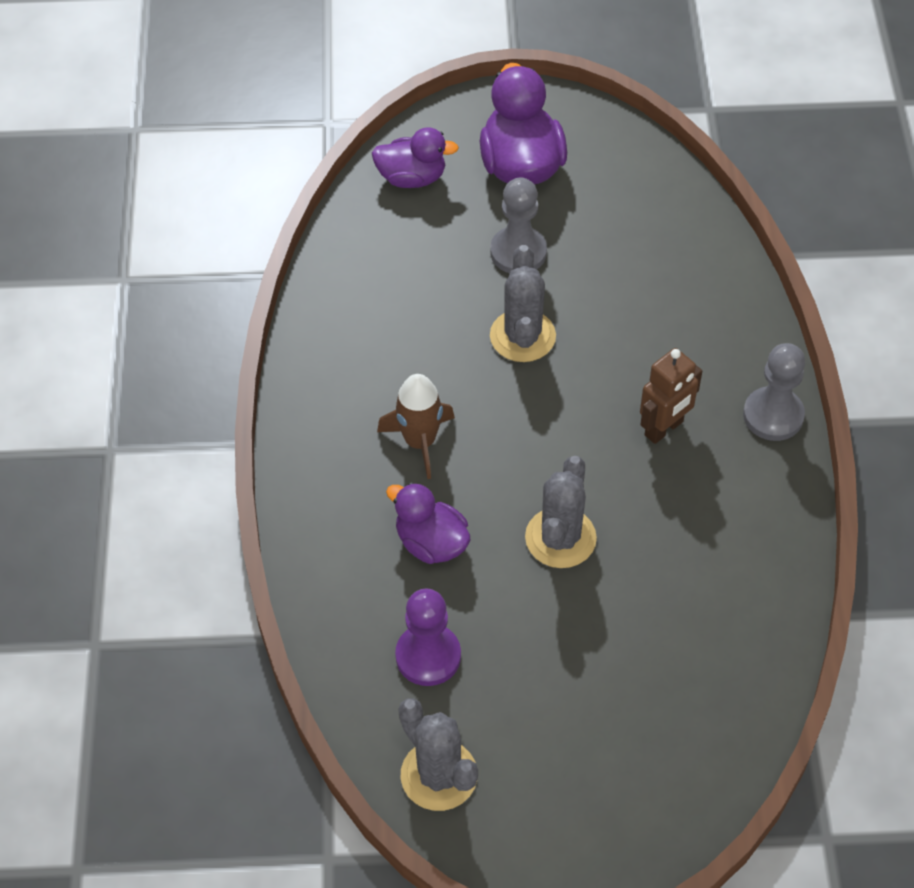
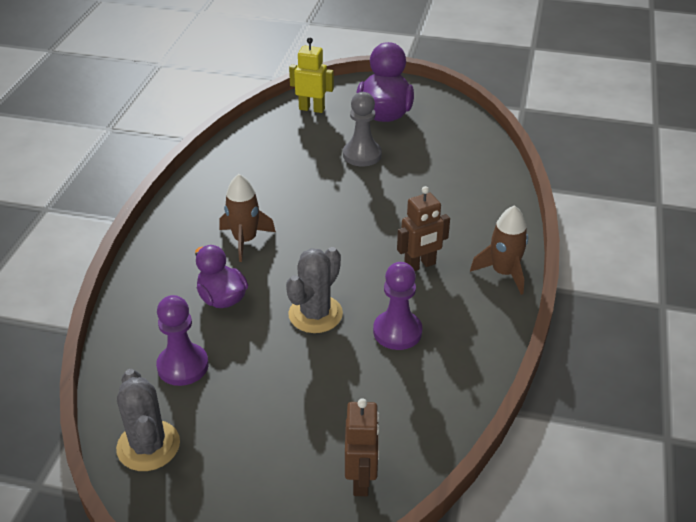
camera: 15 degrees right, 15 degrees down
(412, 178) = (312, 109): purple duck -> yellow robot
(522, 336) = (344, 197): grey cactus -> none
(671, 539) = (397, 332): none -> purple pawn
(703, 753) = (361, 480): none -> brown robot
(773, 415) = (503, 273): grey pawn -> brown rocket

